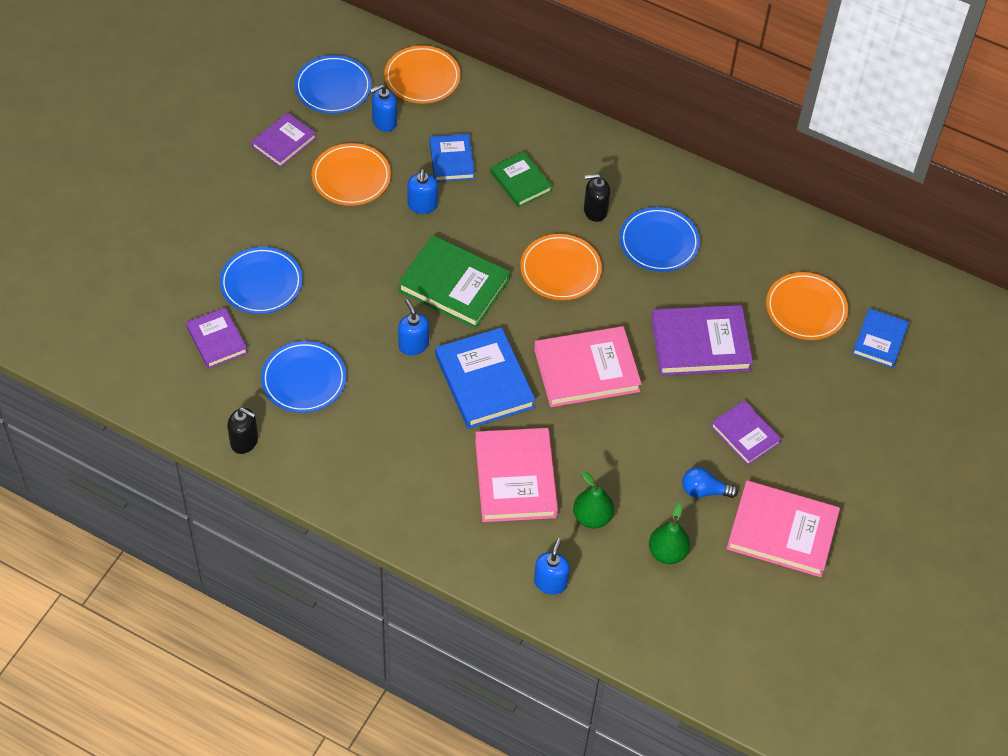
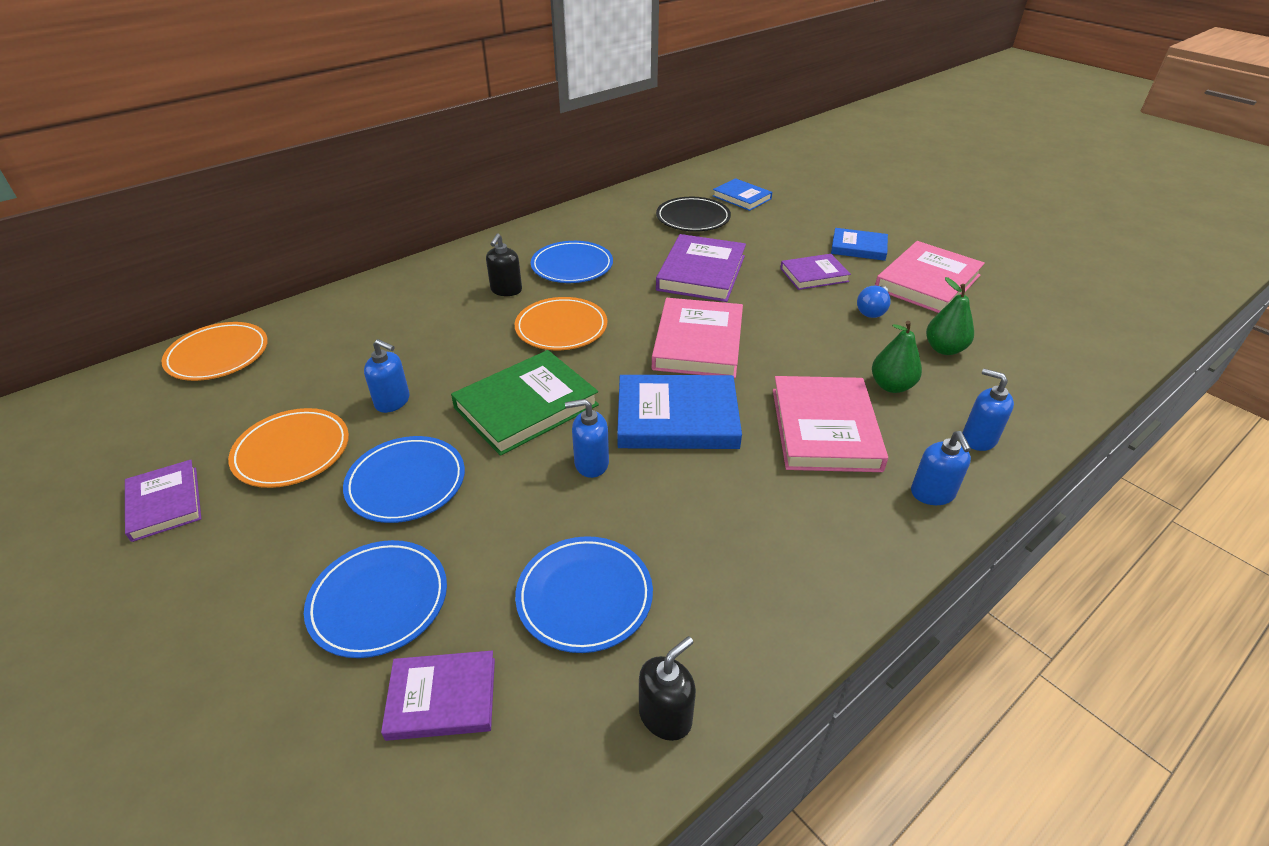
camera: 65 degrees left, 15 degrees down
(333, 87) = (139, 430): blue plate -> blue plate (406, 482)
(384, 122) = (242, 400): blue soap dispenser -> blue soap dispenser (932, 493)
(452, 160) = (353, 363): blue book -> blue book (858, 247)
(515, 478) = (824, 428): pink book -> pink book turned 75 degrees clockwise
(521, 181) = (428, 324): green book -> none
(806, 309) = (693, 218): orange plate -> black plate

